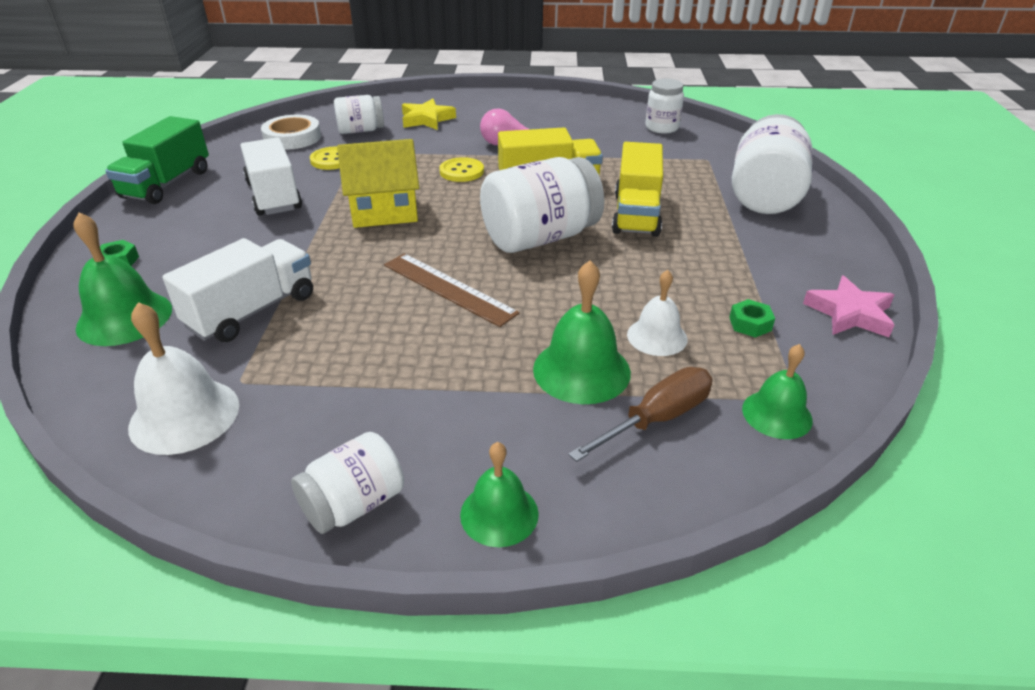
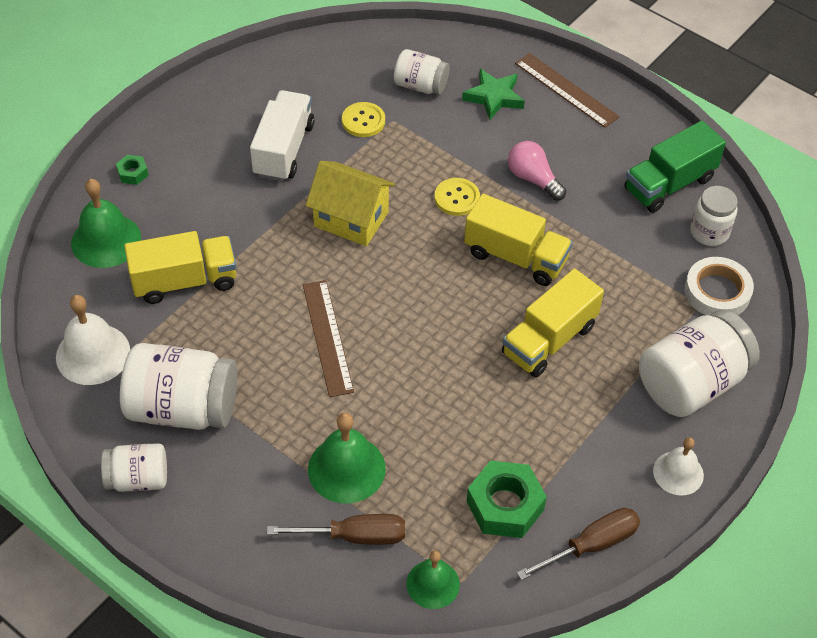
camera: 35 degrees right, 15 degrees up
(167, 184) = (216, 87): green truck -> green truck (669, 184)
(252, 311) = (185, 281): white truck -> yellow truck
(292, 137) = (354, 66): white tape -> white tape (717, 291)
(426, 119) = (494, 97): yellow star -> green star
(475, 102) = (566, 90): none -> brown ruler
(499, 514) = (205, 536): green bell -> none
(540, 238) = (443, 322): white jar -> white jar (183, 408)
(657, 336) = (426, 473): white bell -> white bell (678, 473)
(750, 324) = (505, 505): green nut -> green nut, size x2.06
(849, 313) = (592, 545): pink star -> brown screwdriver

